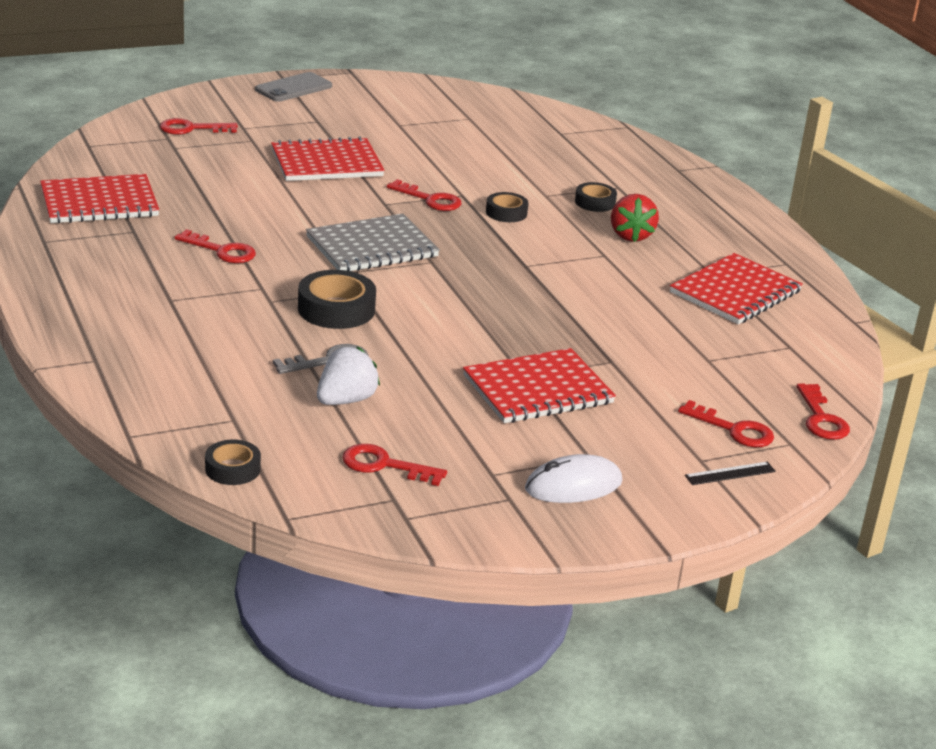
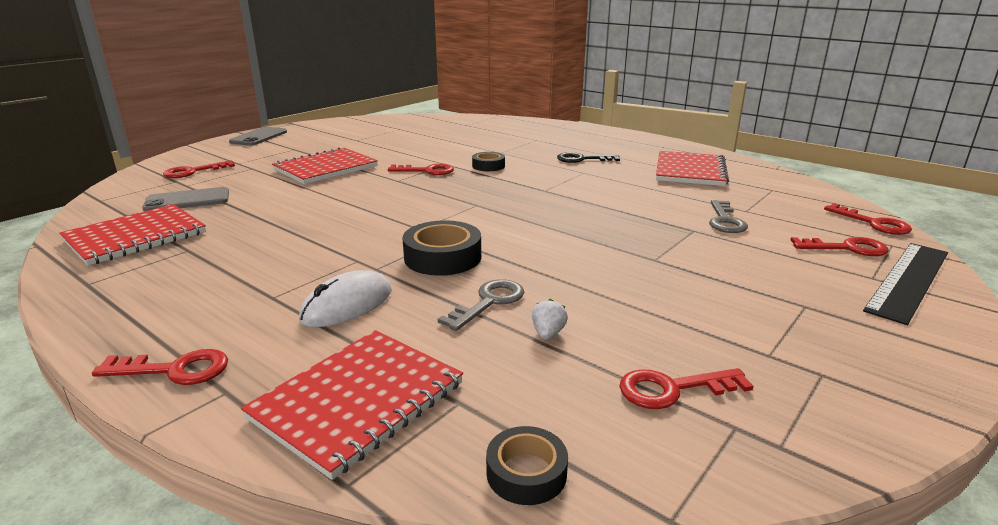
camera: 25 degrees left, 5 degrees down
(164, 170) = (187, 200): none -> grey phone
(222, 251) = (291, 242): red key -> red key (174, 370)
(346, 400) = (548, 333): white strawberry -> white strawberry, size x0.54
(372, 247) = (419, 207): grey notebook -> none
(538, 389) = (682, 266): red notebook -> red notebook (358, 401)
(573, 485) = (842, 337): white mouse -> white mouse (347, 305)
(595, 202) = (535, 149): black tape -> none
(630, 235) = (582, 159): red strawberry -> black key
(662, 362) = (725, 221): none -> grey key
(730, 473) = (908, 280): black ruler -> black ruler, size x2.17

